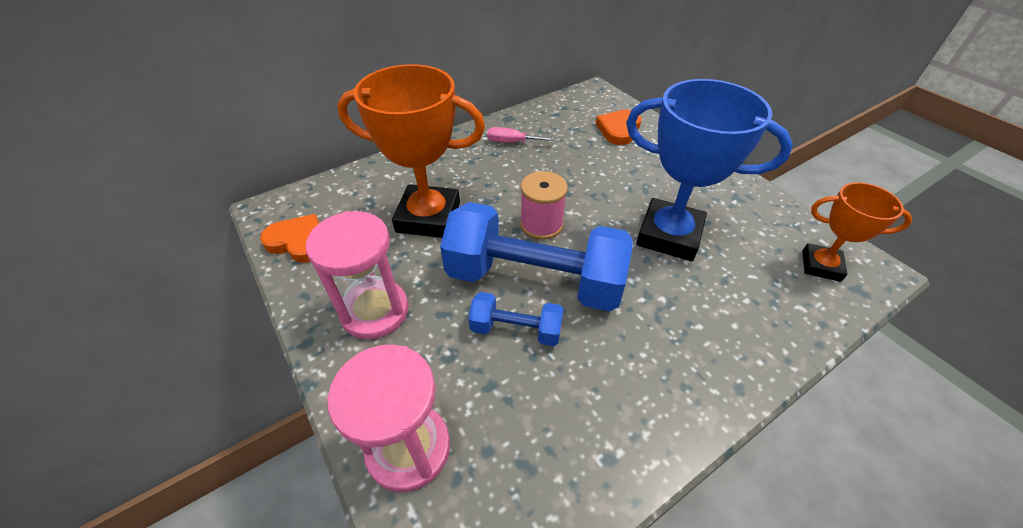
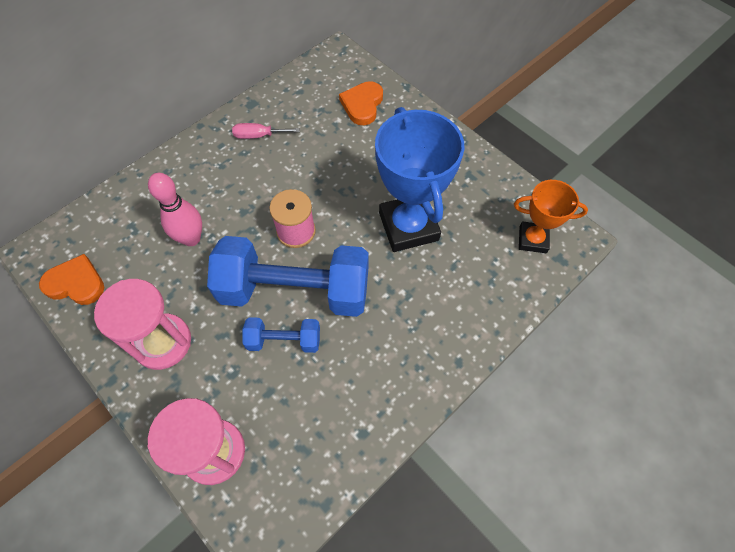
camera: 10 degrees left, 15 degrees up
(428, 217) = (191, 238): orange trophy -> pink bowling pin
(669, 235) = (408, 226): blue trophy -> blue trophy turned 60 degrees clockwise

